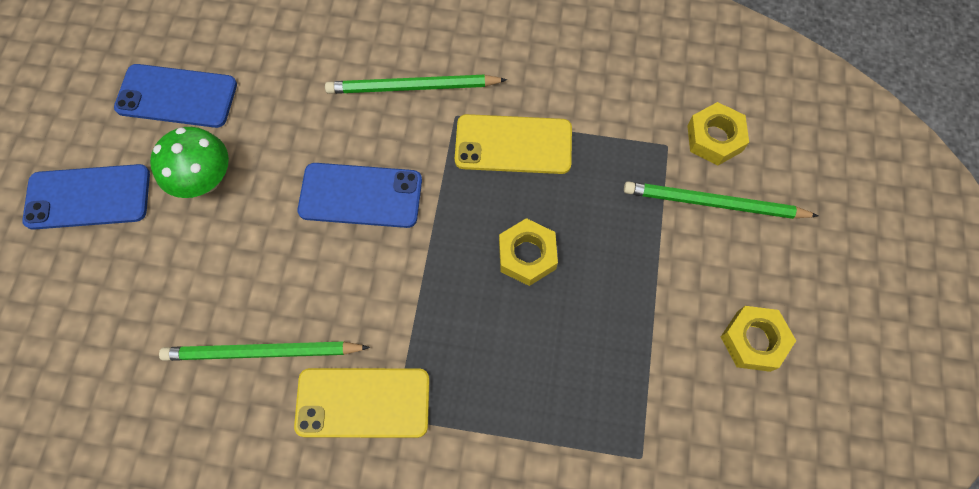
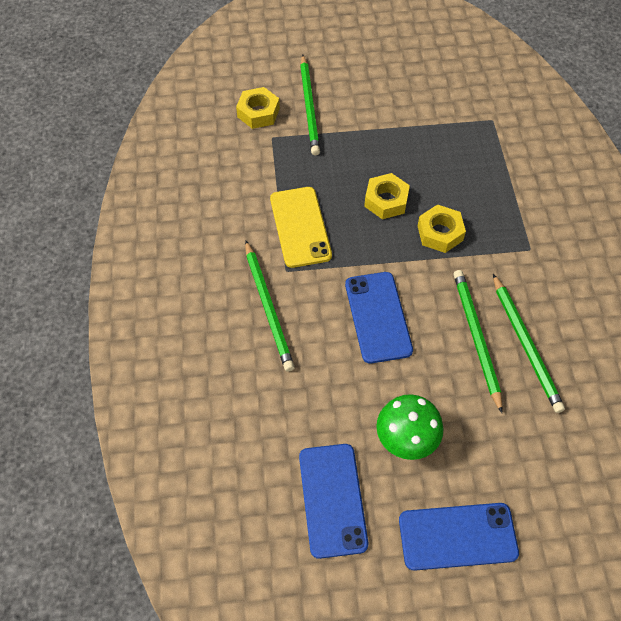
camera: 105 degrees left, 10 degrees down
(88, 197) = (457, 536): blue phone -> blue phone turned 75 degrees counterclockwise
(293, 296) = (476, 338): none -> green pencil
(363, 402) = (529, 270): yellow phone -> none
(753, 341) = (397, 78): yellow nut -> yellow nut (440, 233)

